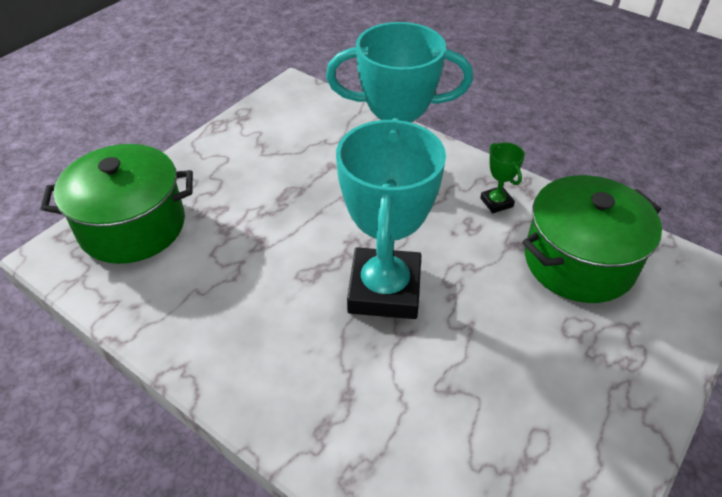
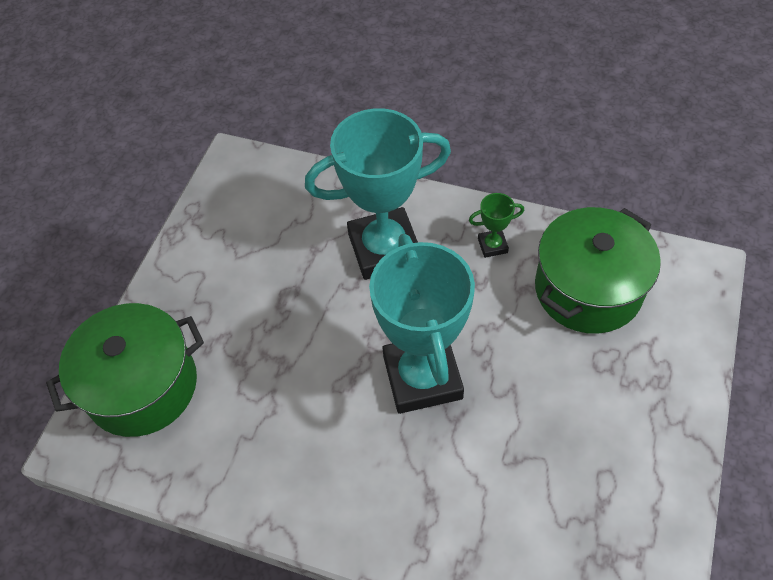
camera: 15 degrees left, 10 degrees up
(496, 202) = (492, 245): green trophy -> green trophy turned 60 degrees counterclockwise

